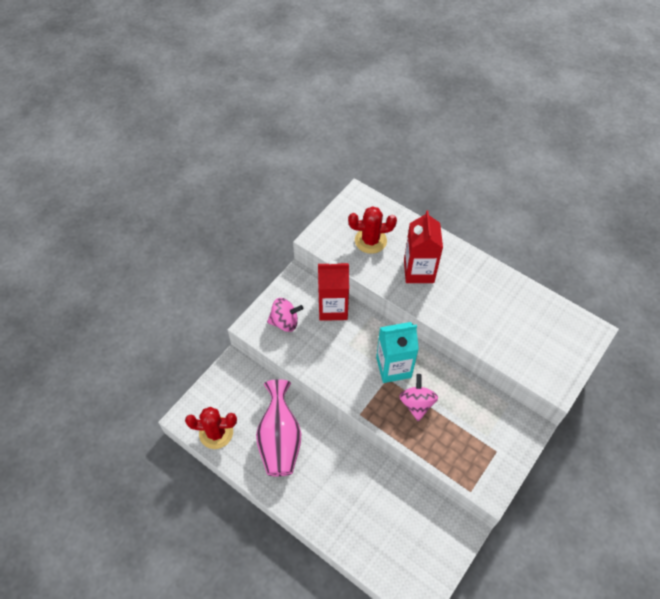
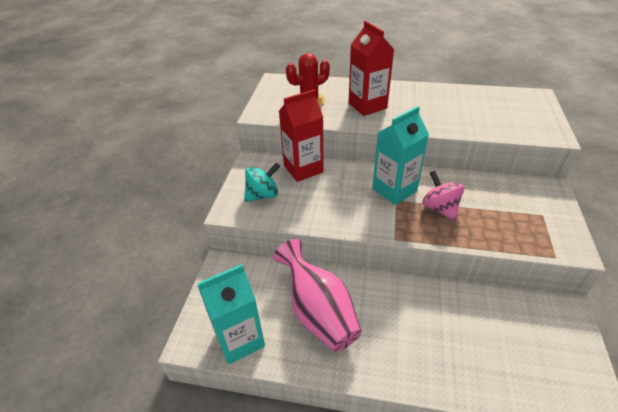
camera: 25 degrees left, 15 degrees down
(216, 433) = (239, 339): red cactus -> turquoise carton
(285, 322) = (263, 195): pink spinning top -> turquoise spinning top

